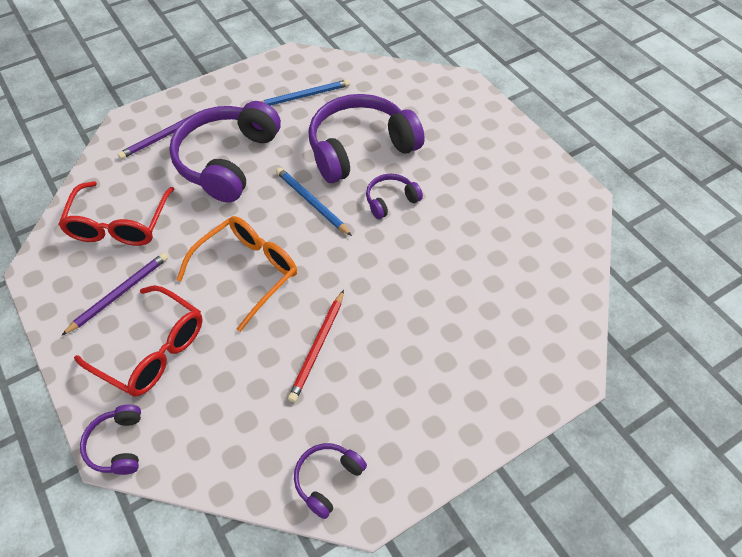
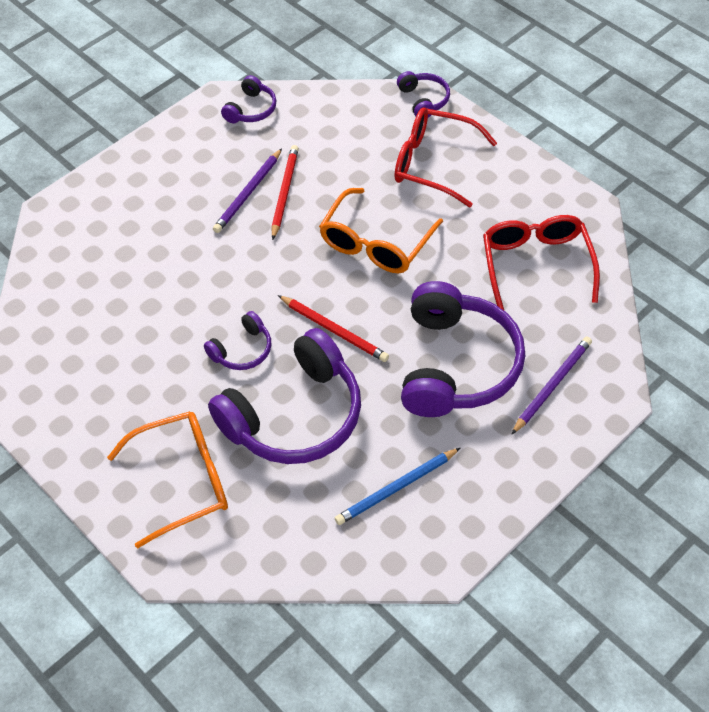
camera: 170 degrees right, 0 degrees up
(119, 293) = (492, 201): purple pencil -> purple pencil (248, 193)
(311, 202) = (334, 330): blue pencil -> red pencil
(448, 123) = (182, 481): none -> orange glasses

